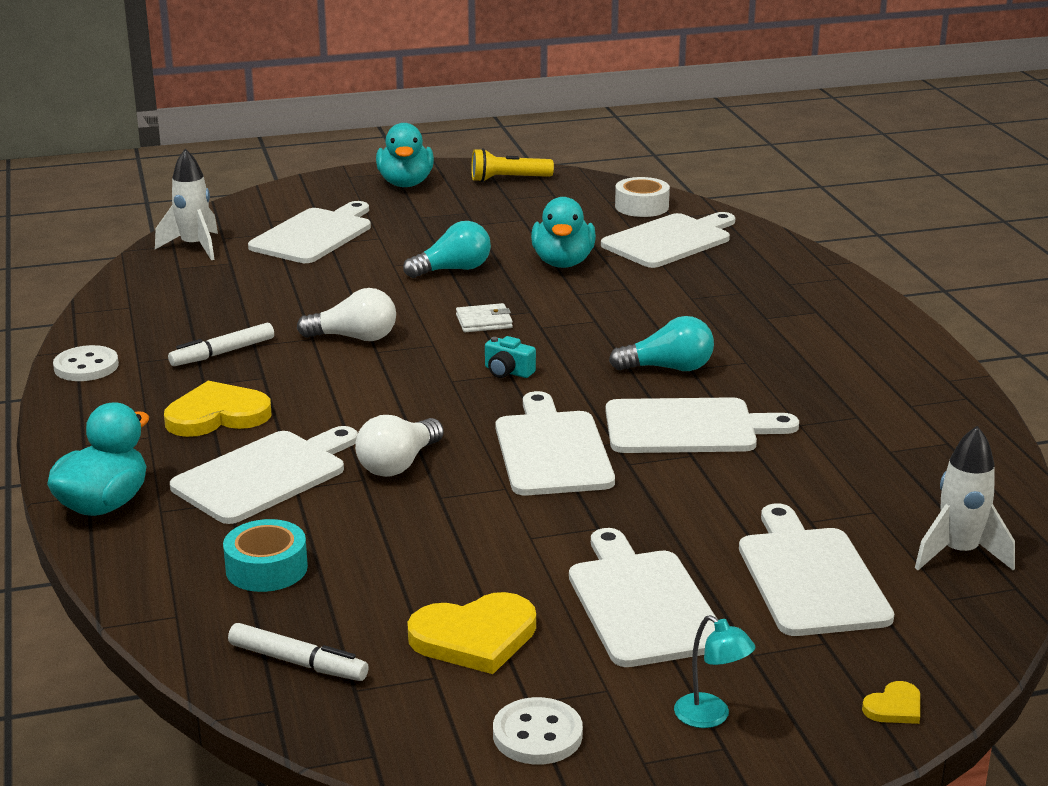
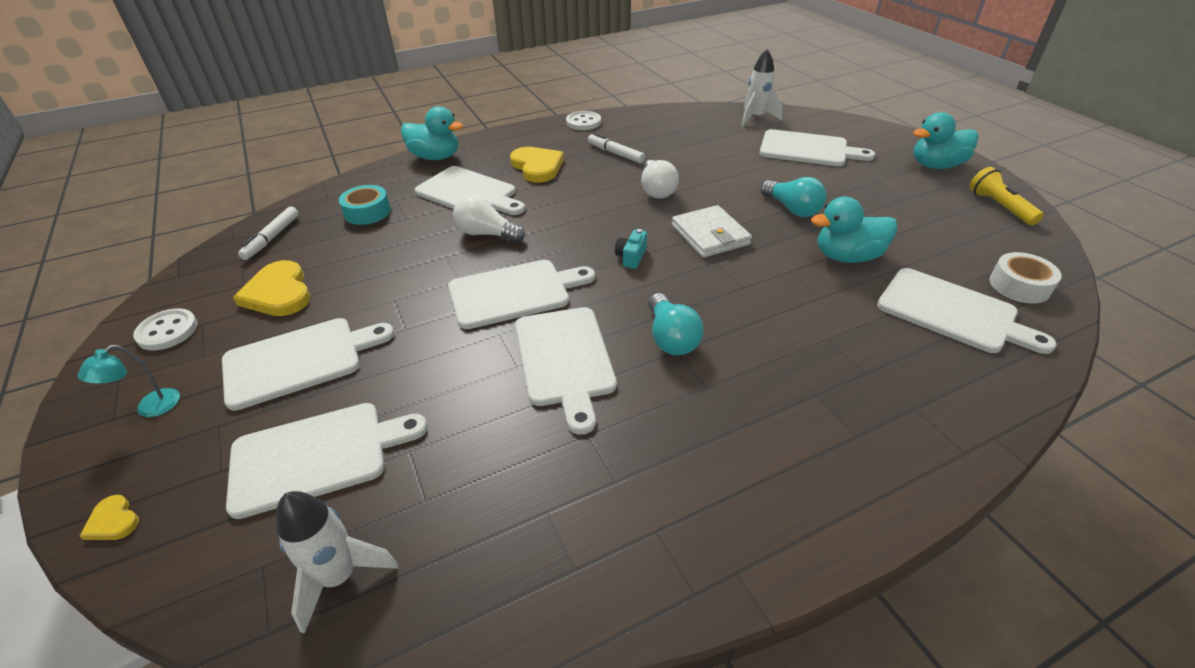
camera: 80 degrees right, 15 degrees up
(484, 321) = (710, 235): white wallet -> white wallet, size x1.65

